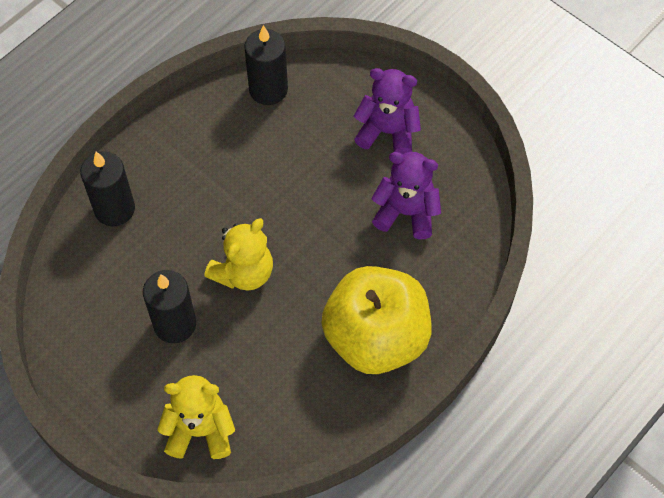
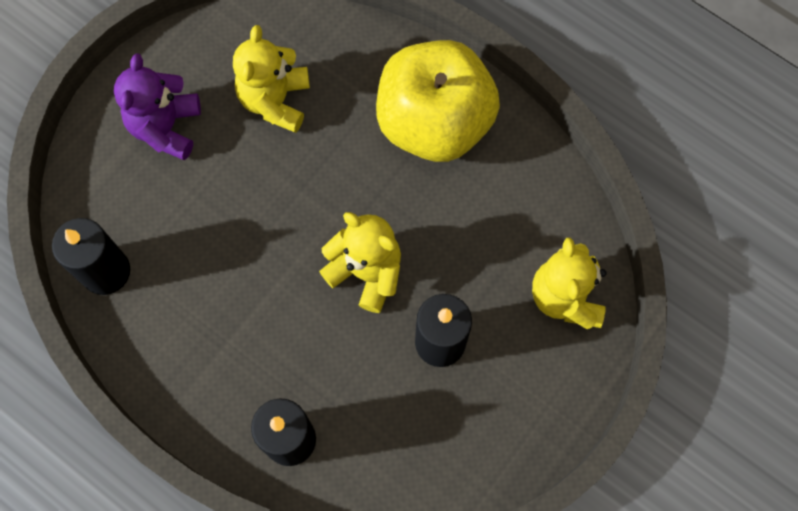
camera: 95 degrees left, 10 degrees up
(406, 212) = (275, 100): purple teddy bear -> yellow teddy bear

